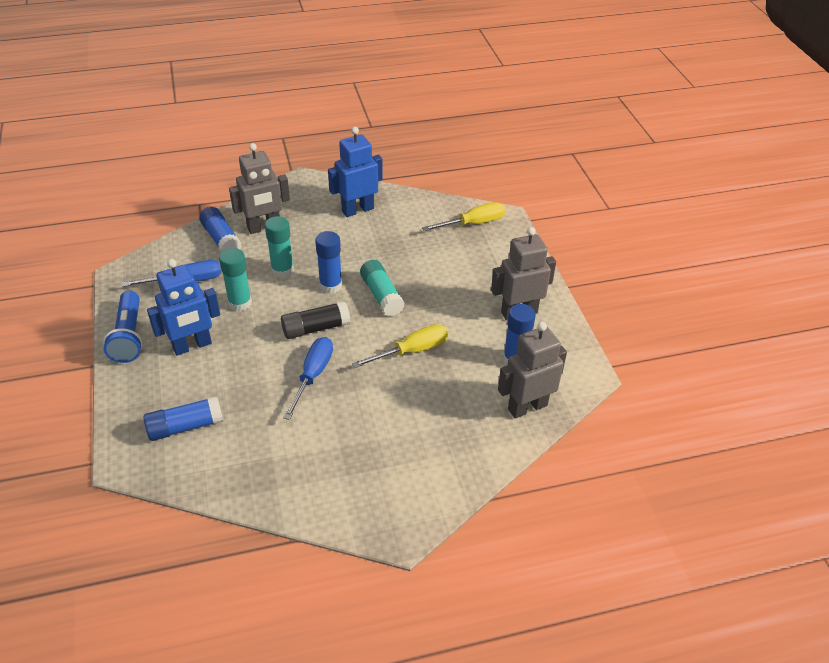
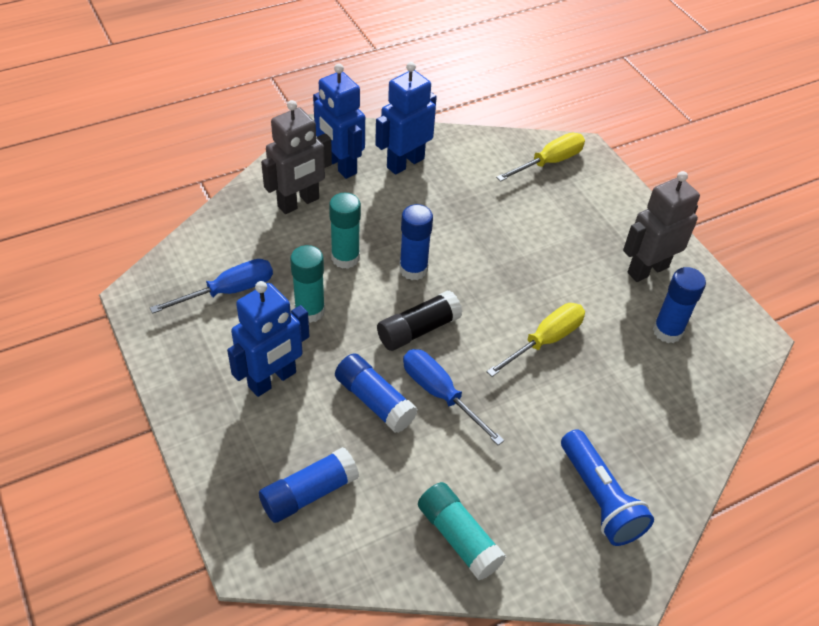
camera: 15 degrees left, 5 degrees up
(129, 336) = (184, 380): blue flashlight -> blue flashlight (600, 498)
(221, 239) = (250, 227): blue glue stick -> blue glue stick (374, 401)
(306, 205) = (340, 165): none -> blue robot
(313, 375) = (440, 394): blue screwdriver -> blue screwdriver turned 45 degrees counterclockwise
(381, 295) = (480, 273): turquoise glue stick -> turquoise glue stick (458, 537)
(527, 407) = (705, 390): grey robot -> none

